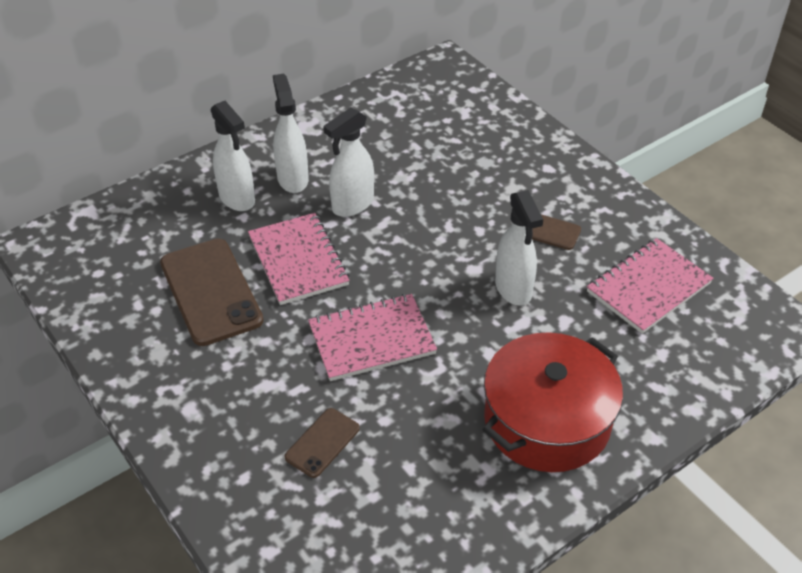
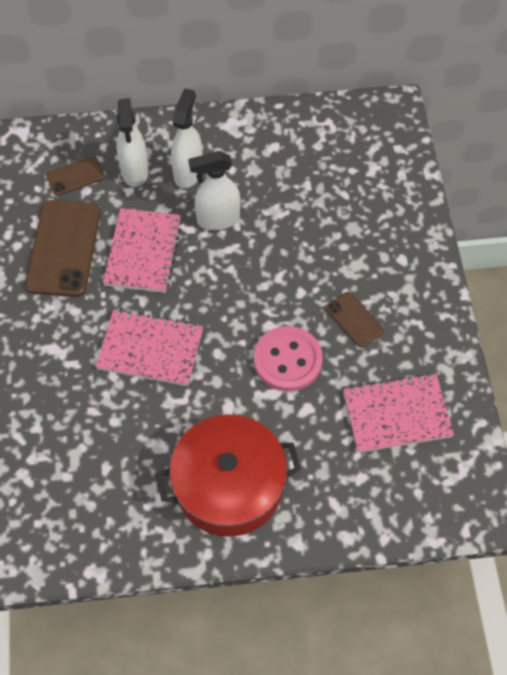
camera: 30 degrees right, 15 degrees up
(322, 443) = (60, 416): brown phone -> brown phone (75, 176)
(513, 289) = (287, 360): white spray bottle -> pink button

